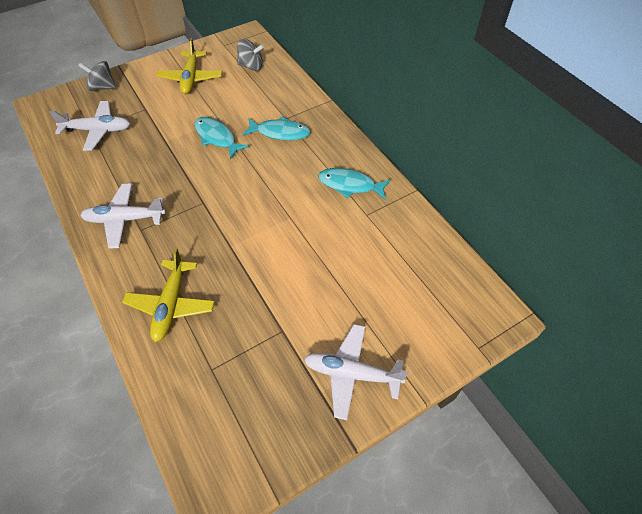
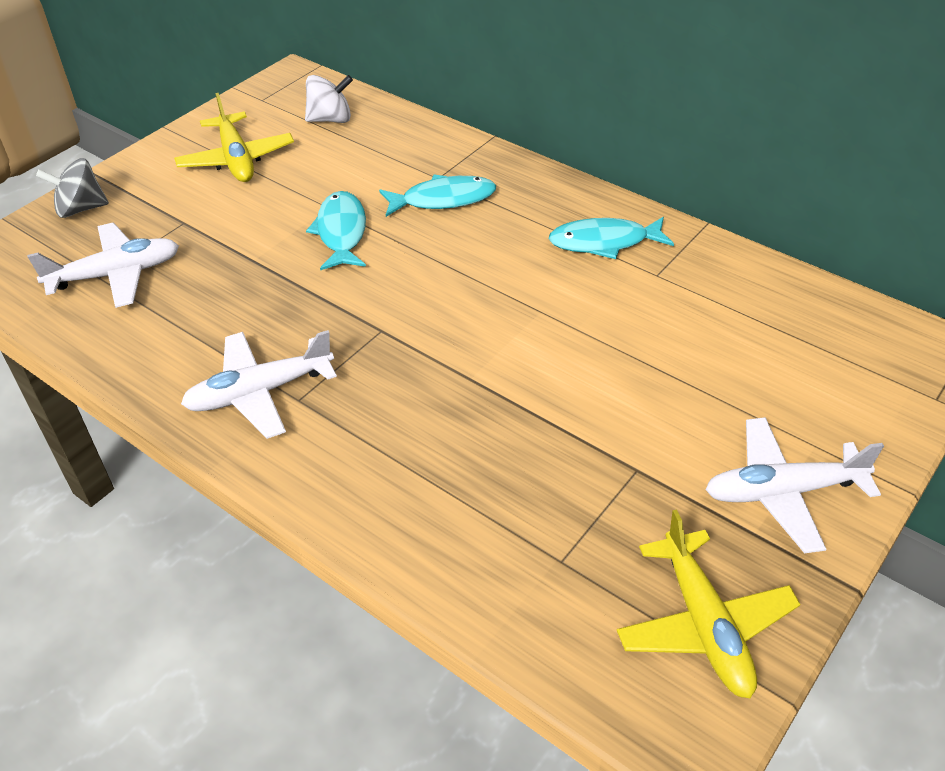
camera: 20 degrees left, 10 degrees down
(171, 305) = (429, 491): yellow plane -> yellow plane (704, 625)
(217, 137) = (341, 232): turquoise fish -> turquoise fish turned 60 degrees clockwise
(251, 66) = (331, 119): grey spinning top -> white spinning top

